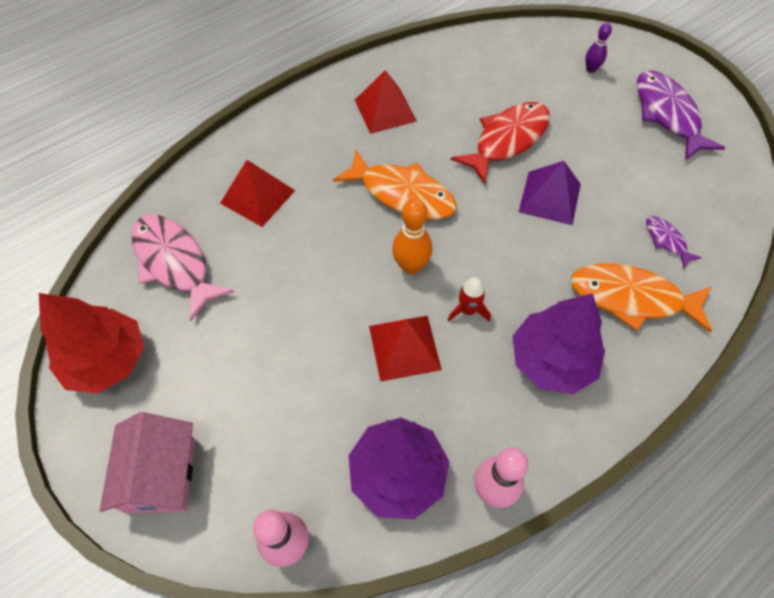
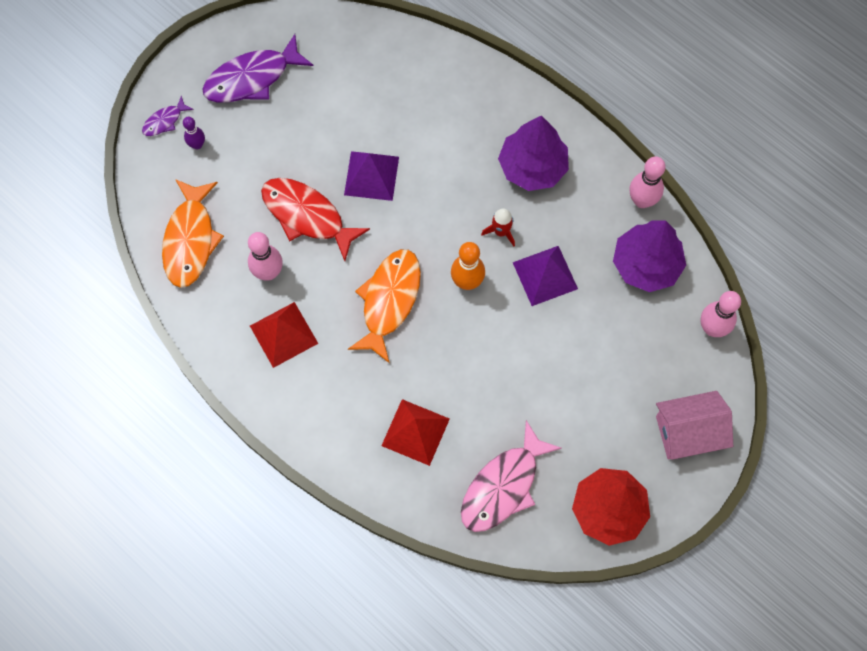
camera: 100 degrees left, 10 degrees up
(404, 347) = (545, 275): red pyramid -> purple pyramid
(450, 106) = (268, 272): none -> pink bowling pin
(631, 298) = (464, 111): orange fish -> orange fish (190, 240)
(666, 240) = (402, 84): purple fish -> purple fish (165, 121)

